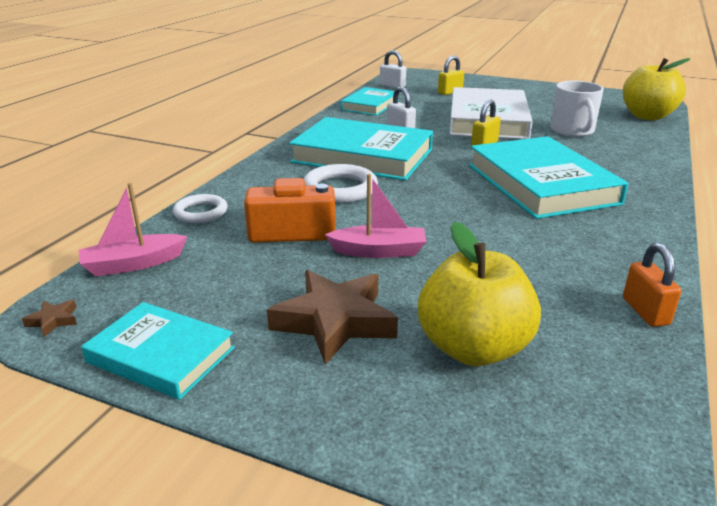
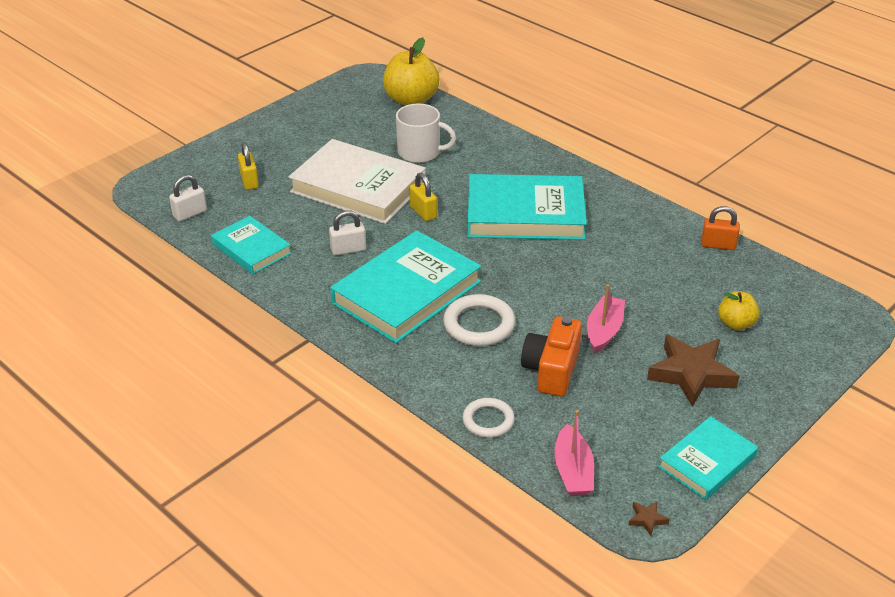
camera: 70 degrees left, 10 degrees up
(473, 348) = (736, 324): yellow apple -> yellow apple, size x0.56

